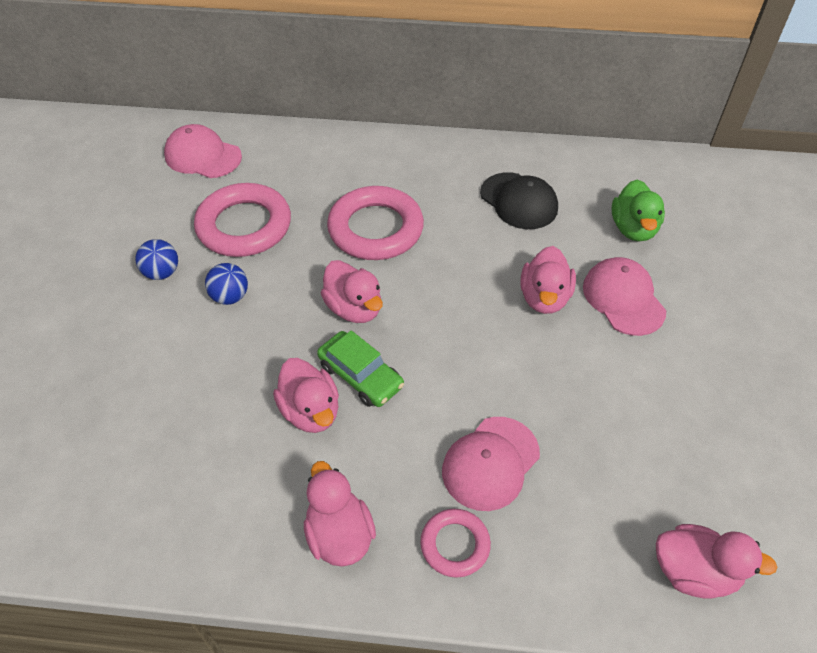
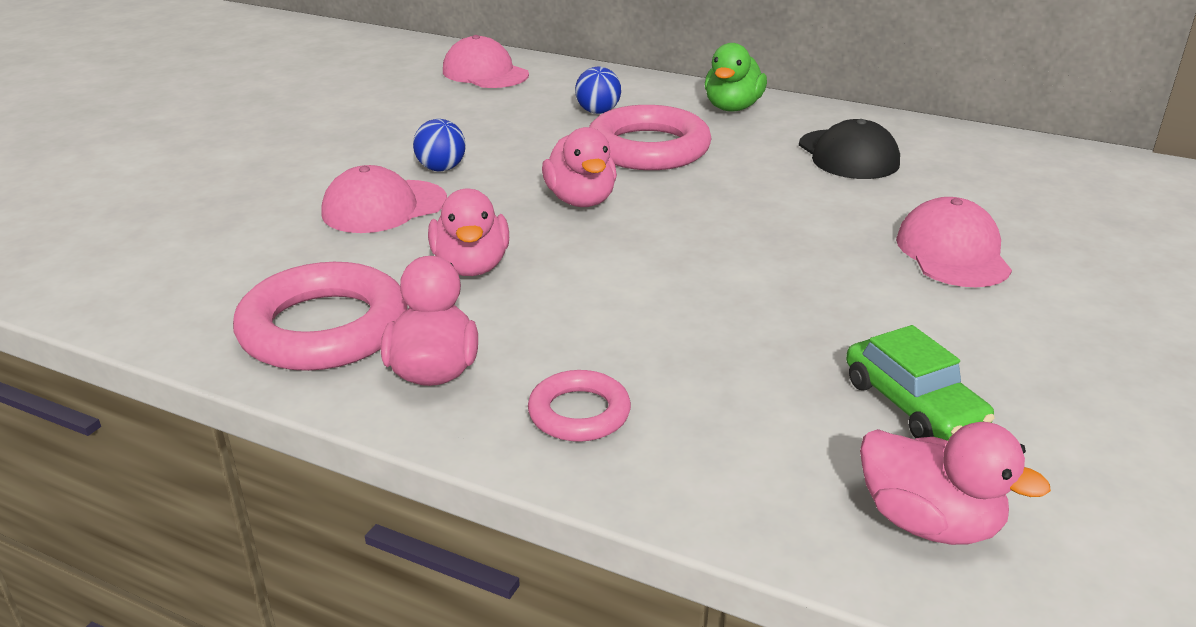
camera: 20 degrees right, 20 degrees down
(162, 273) = (379, 141): blue ball -> blue ball (598, 112)
(244, 226) = (495, 124): pink ring -> pink ring (324, 328)
(360, 376) = (552, 251): green car -> green car (912, 404)
(490, 463) = (675, 353): pink cap -> pink cap (384, 207)
(544, 298) = (837, 233): pink duck -> none
(633, 229) = (999, 199): green duck -> green duck (732, 107)

